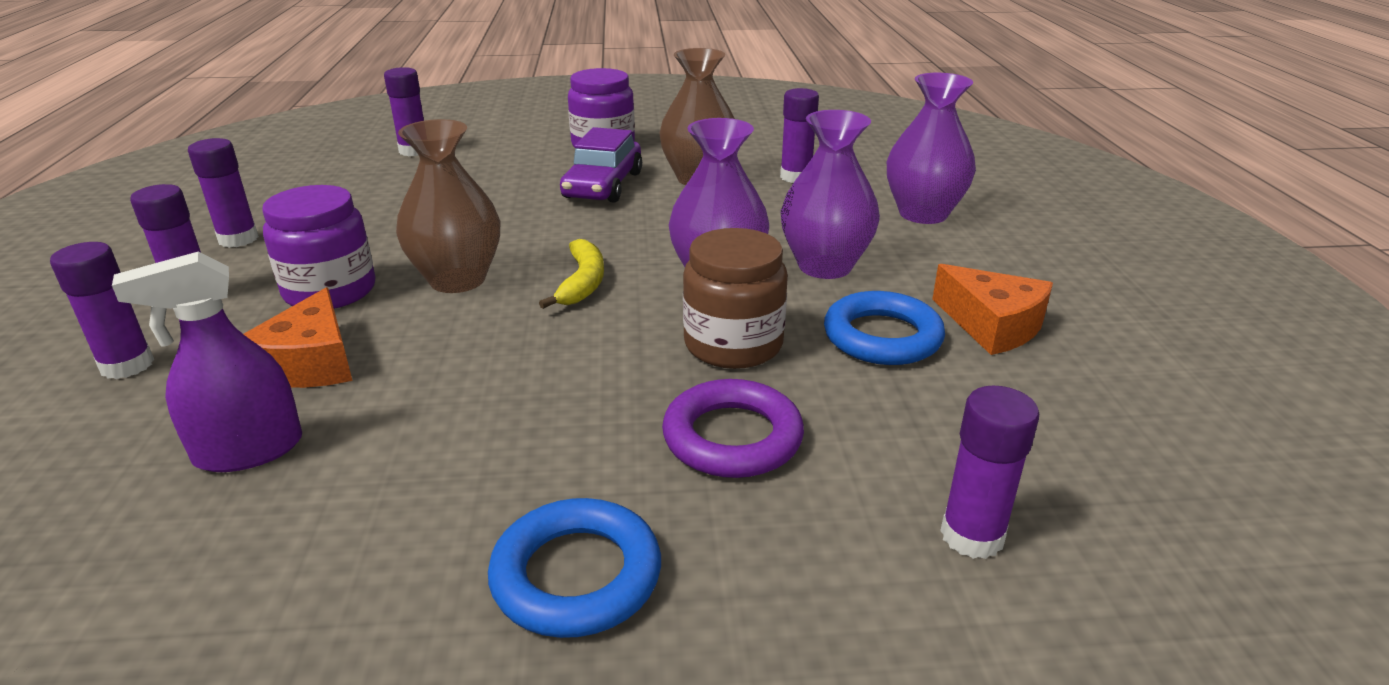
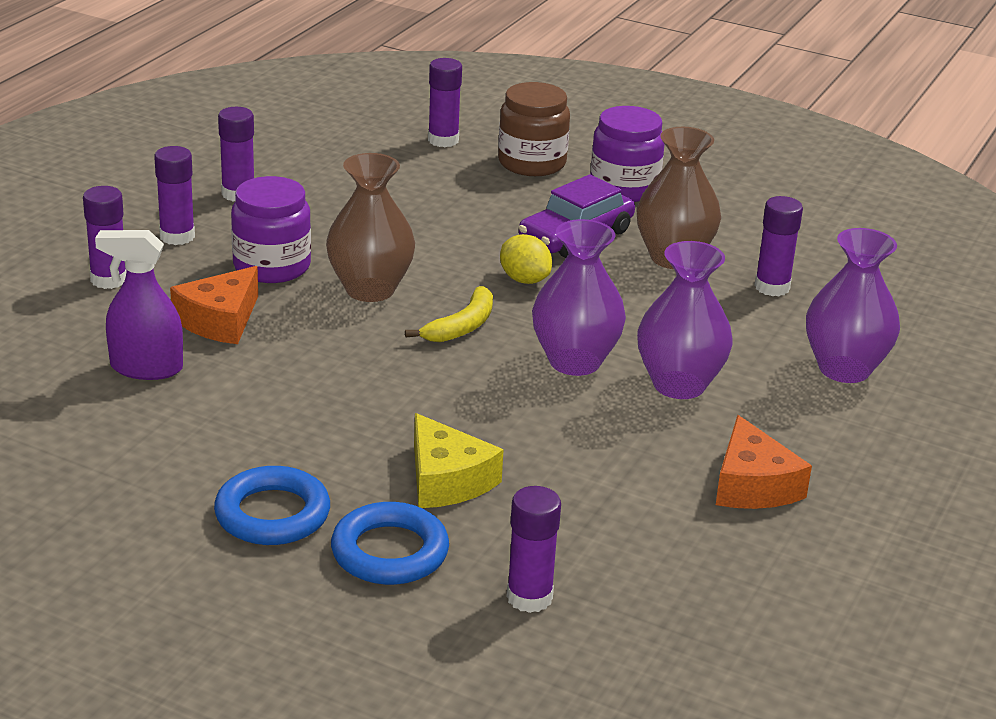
camera: 30 degrees right, 0 degrees up
(597, 228) = (524, 279): none -> yellow lemon
(732, 437) = (446, 480): purple ring -> yellow cheese
(733, 344) = (522, 419): brown jar -> brown jar (532, 163)
(882, 337) = (646, 458): blue ring -> blue ring (389, 552)

